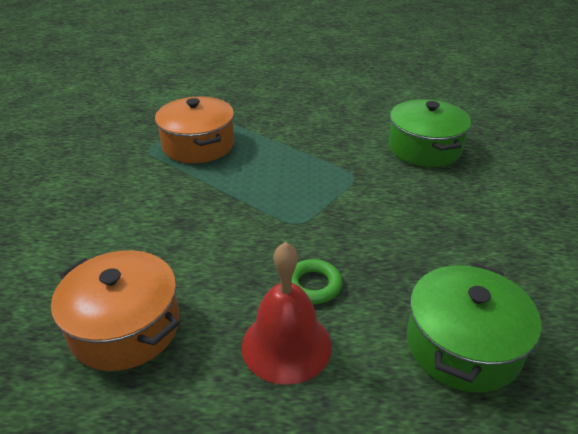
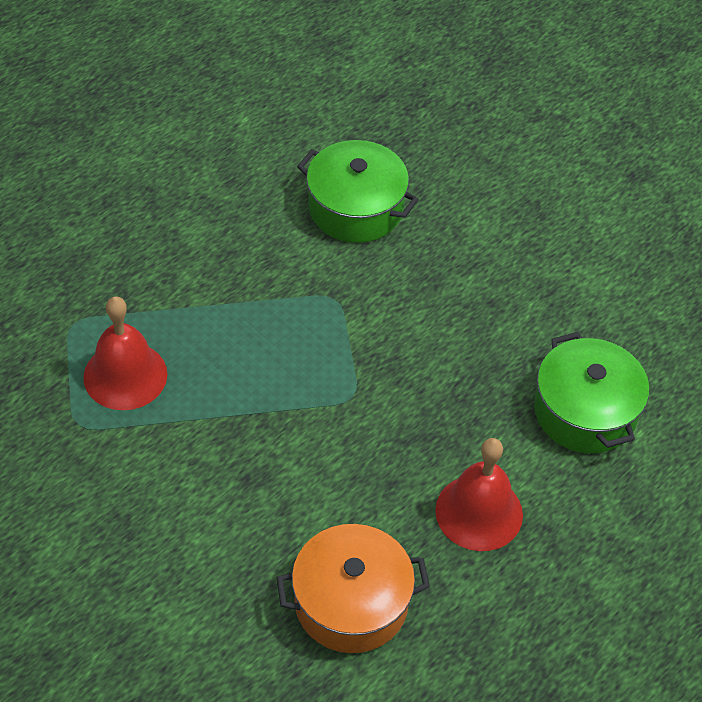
camera: 50 degrees left, 15 degrees up
(198, 145) = (125, 375): orange pot -> red bell
(313, 285) = (438, 447): green ring -> none

